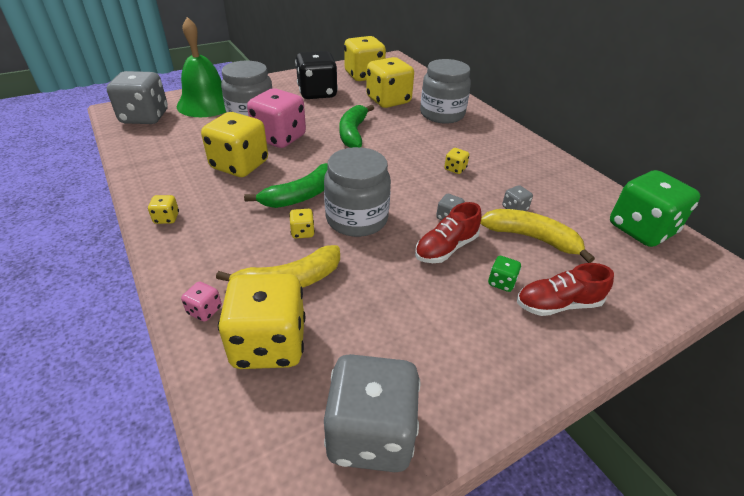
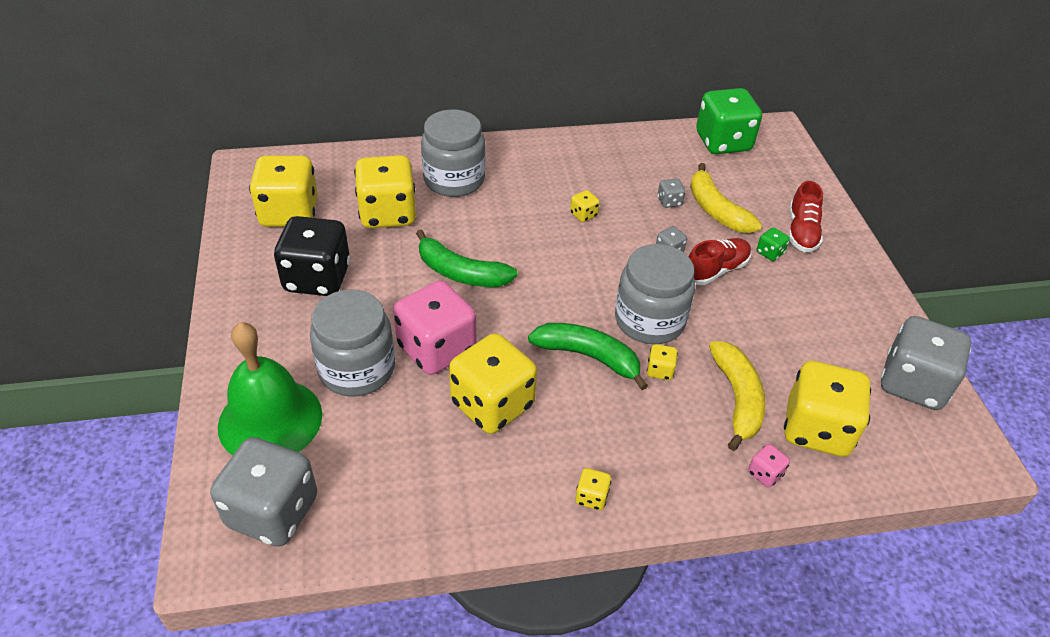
camera: 70 degrees left, 5 degrees up
(301, 195) = (588, 356): green banana -> green banana turned 45 degrees counterclockwise
(446, 248) = (715, 270): red shoe -> red shoe turned 105 degrees counterclockwise
(531, 238) = (716, 210): yellow banana -> yellow banana turned 75 degrees counterclockwise

